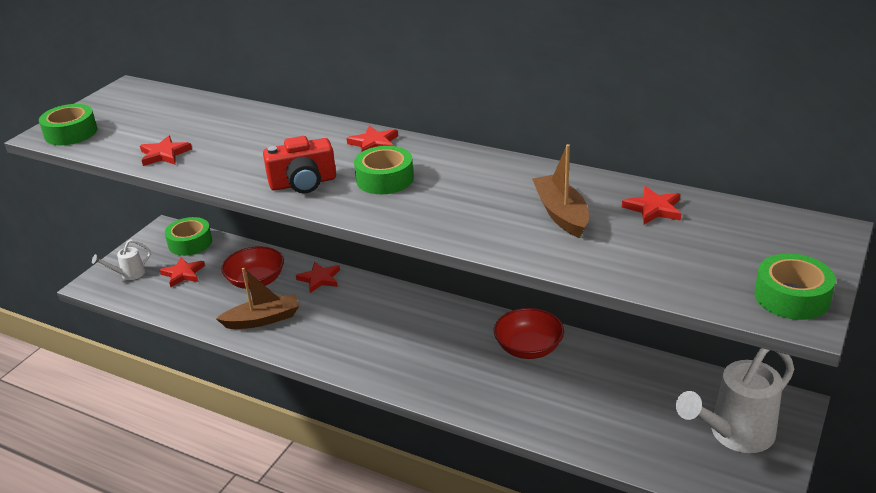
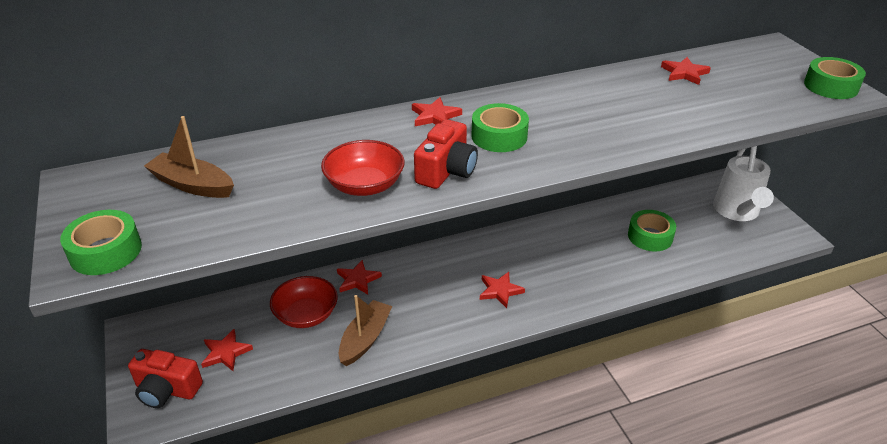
camera: 50 degrees left, 5 degrees up
(128, 274) = (167, 390): white watering can -> red camera
(164, 154) = (266, 215): red star -> red star (500, 291)
(190, 243) = (185, 324): green tape -> green tape (650, 236)
(528, 348) = (572, 234): red bowl -> red bowl (364, 185)
(561, 214) = (649, 101): brown boat -> brown boat (192, 185)

